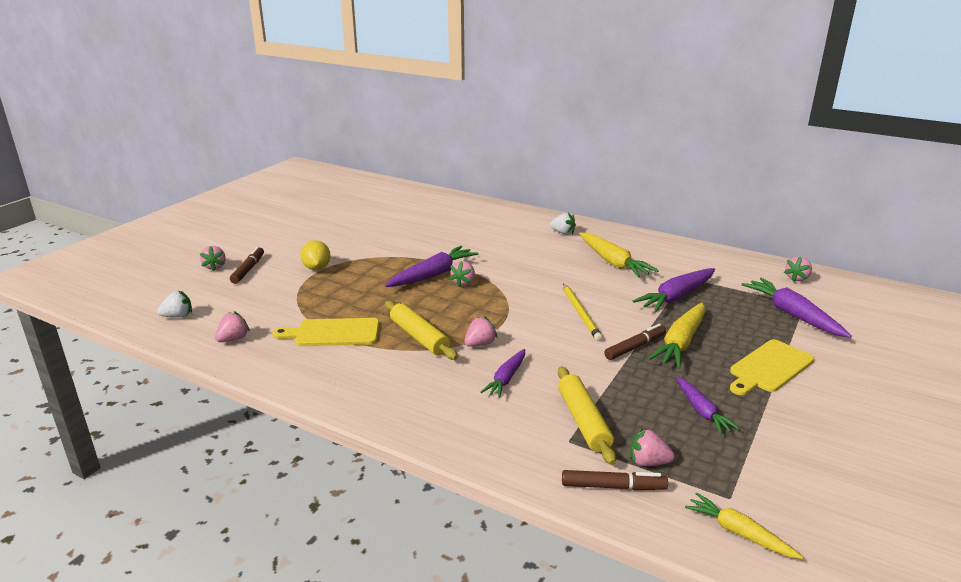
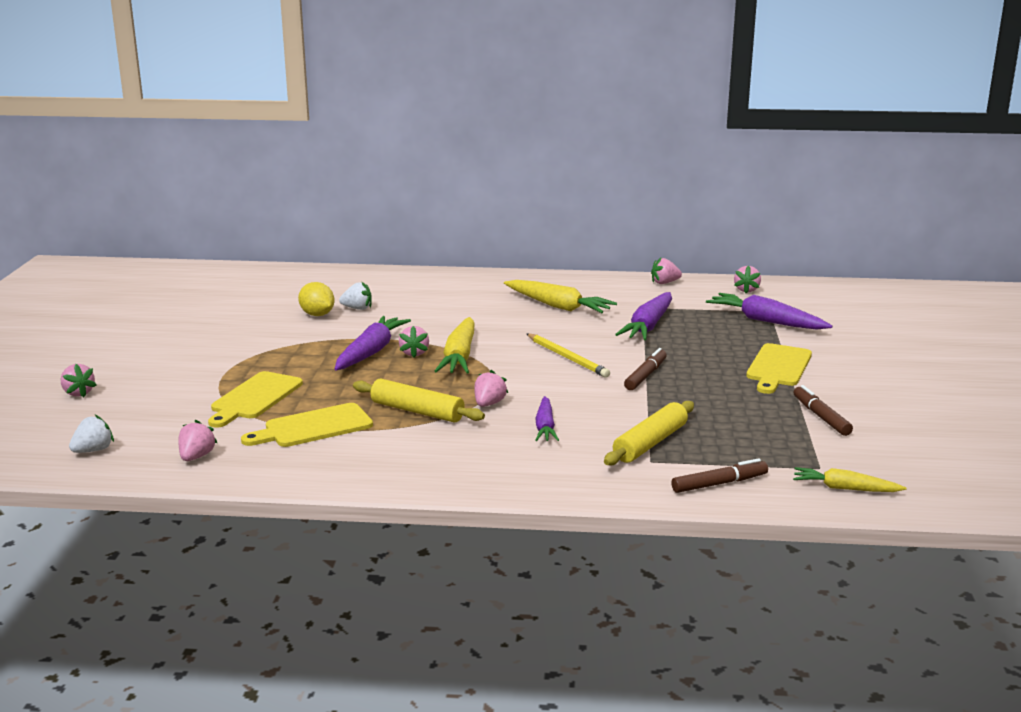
camera: 25 degrees left, 5 degrees down
(248, 269) = (129, 388): brown marker -> brown marker (821, 417)
(317, 268) = (219, 371): yellow lemon -> yellow lemon (317, 315)
(317, 297) = (254, 398): none -> yellow cutting board
(563, 233) = (478, 287): white strawberry -> white strawberry (357, 308)
(583, 421) = (650, 443): yellow rolling pin -> yellow rolling pin turned 75 degrees clockwise
(648, 462) = (733, 460): pink strawberry -> pink strawberry (664, 283)
(680, 343) = (685, 363): yellow carrot -> yellow carrot (459, 356)
(702, 411) = (747, 412): purple carrot -> none

